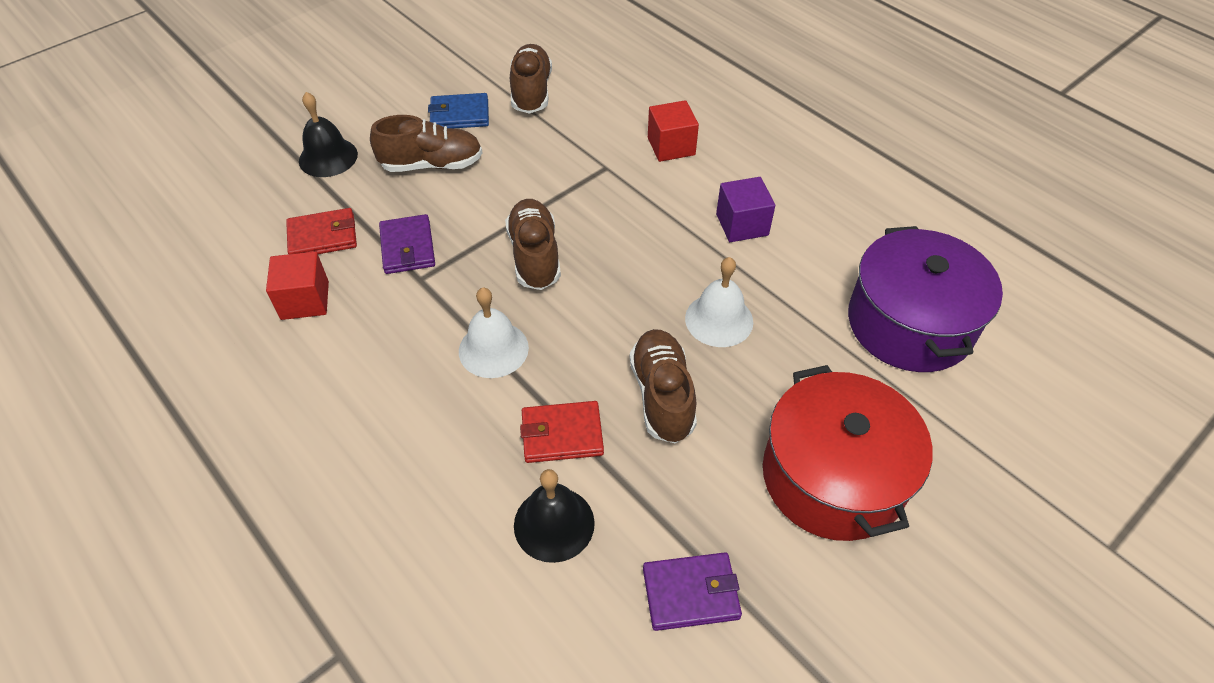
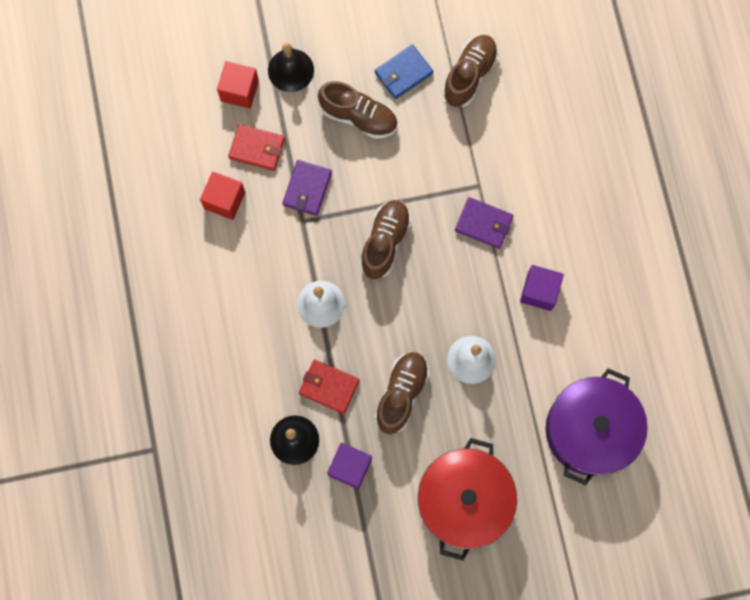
camera: 30 degrees right, 25 degrees up
(459, 115) = (403, 73): blue wallet -> blue wallet turned 60 degrees counterclockwise
(655, 517) = (350, 467): none -> purple cube
(671, 146) = (538, 190): red cube -> red cube (239, 91)
(691, 593) = (342, 519): purple wallet -> purple wallet (484, 224)

